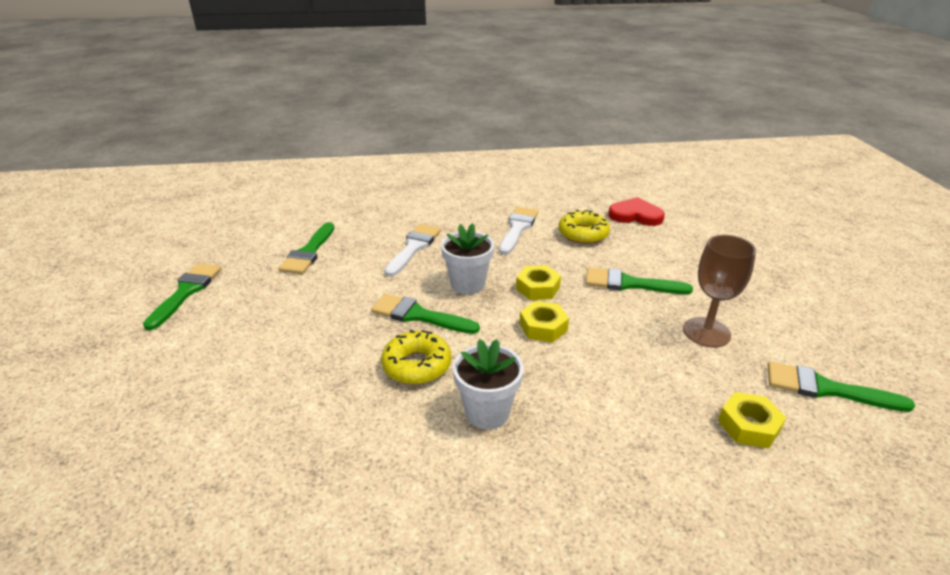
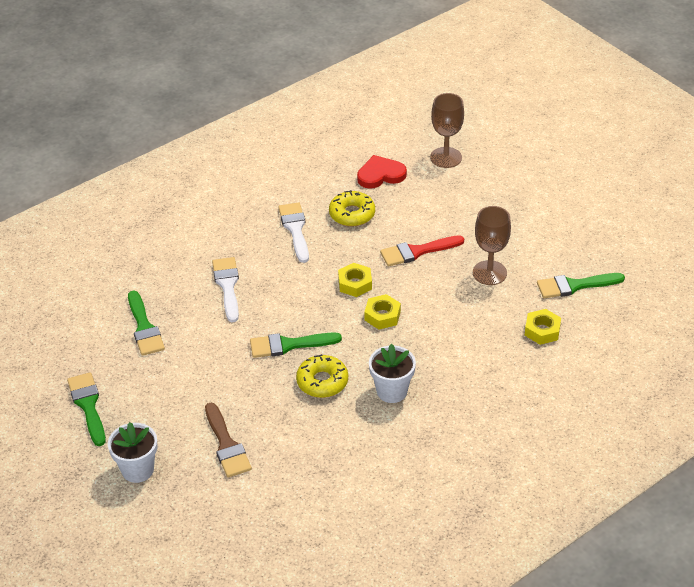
camera: 30 degrees left, 10 degrees up
(250, 385) = (226, 445): none -> brown brush
(467, 284) = (301, 303): white flower pot -> white flower pot (137, 470)
(629, 284) = (417, 251): green brush -> red brush
(714, 222) = (446, 157): none -> brown goblet

